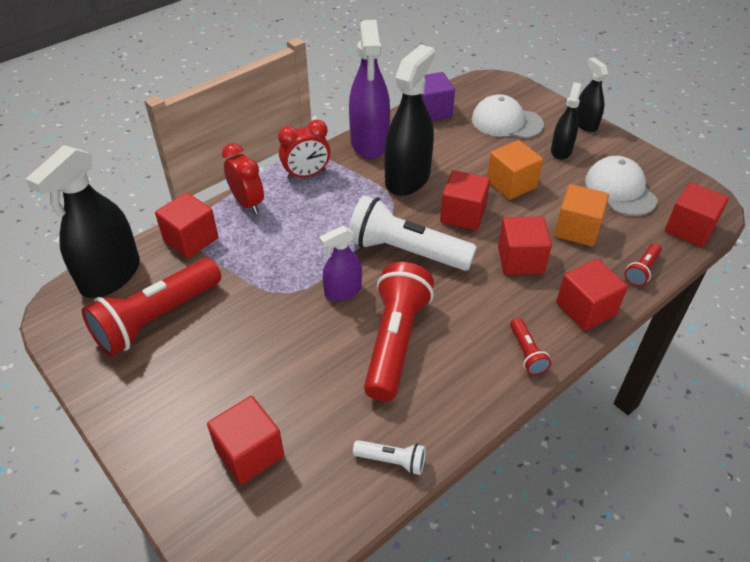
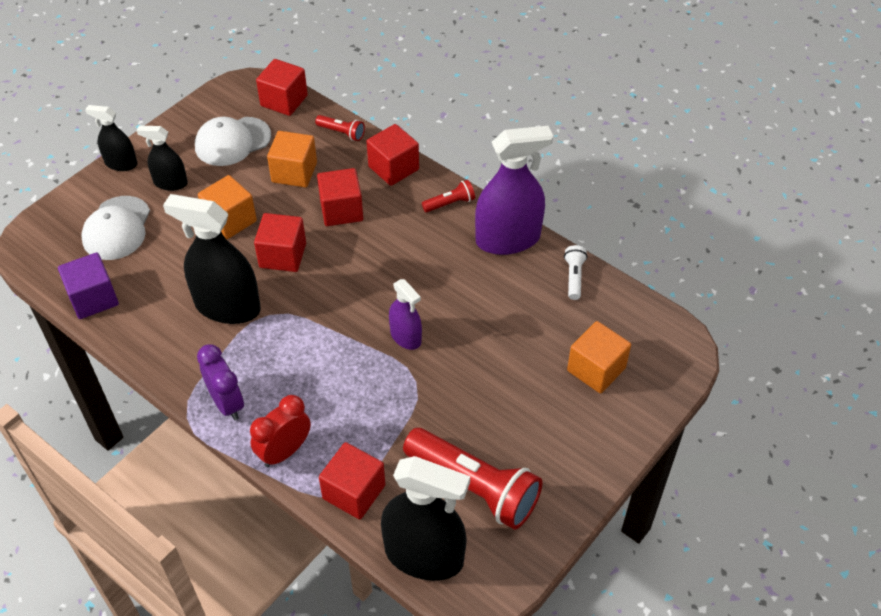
camera: 100 degrees left, 5 degrees up
(249, 453) = (596, 369): red cube -> orange cube
(306, 175) = (227, 403): red clock -> purple clock
(369, 142) = (160, 351): purple spray bottle -> purple spray bottle (508, 239)
(395, 341) = (457, 289): red flashlight -> none
(405, 251) = (343, 295): white flashlight -> none
(585, 124) = (121, 163): black spray bottle -> black spray bottle turned 45 degrees clockwise

